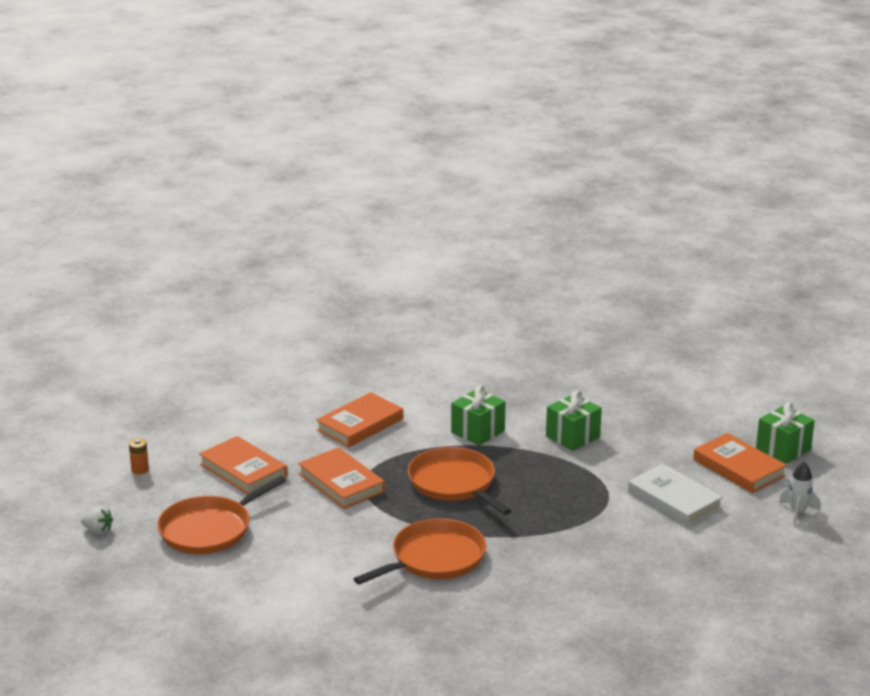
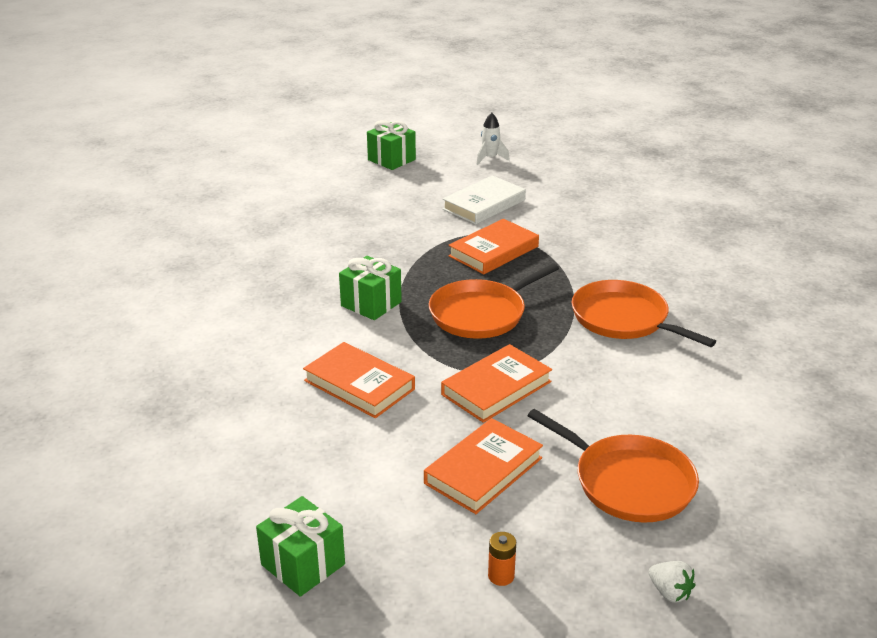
camera: 95 degrees left, 5 degrees up
(98, 530) = (670, 592): white strawberry -> white strawberry turned 120 degrees clockwise
(572, 437) = (378, 251): green gift -> green gift (303, 564)
(738, 468) = (425, 177): orange book -> orange book (493, 251)

